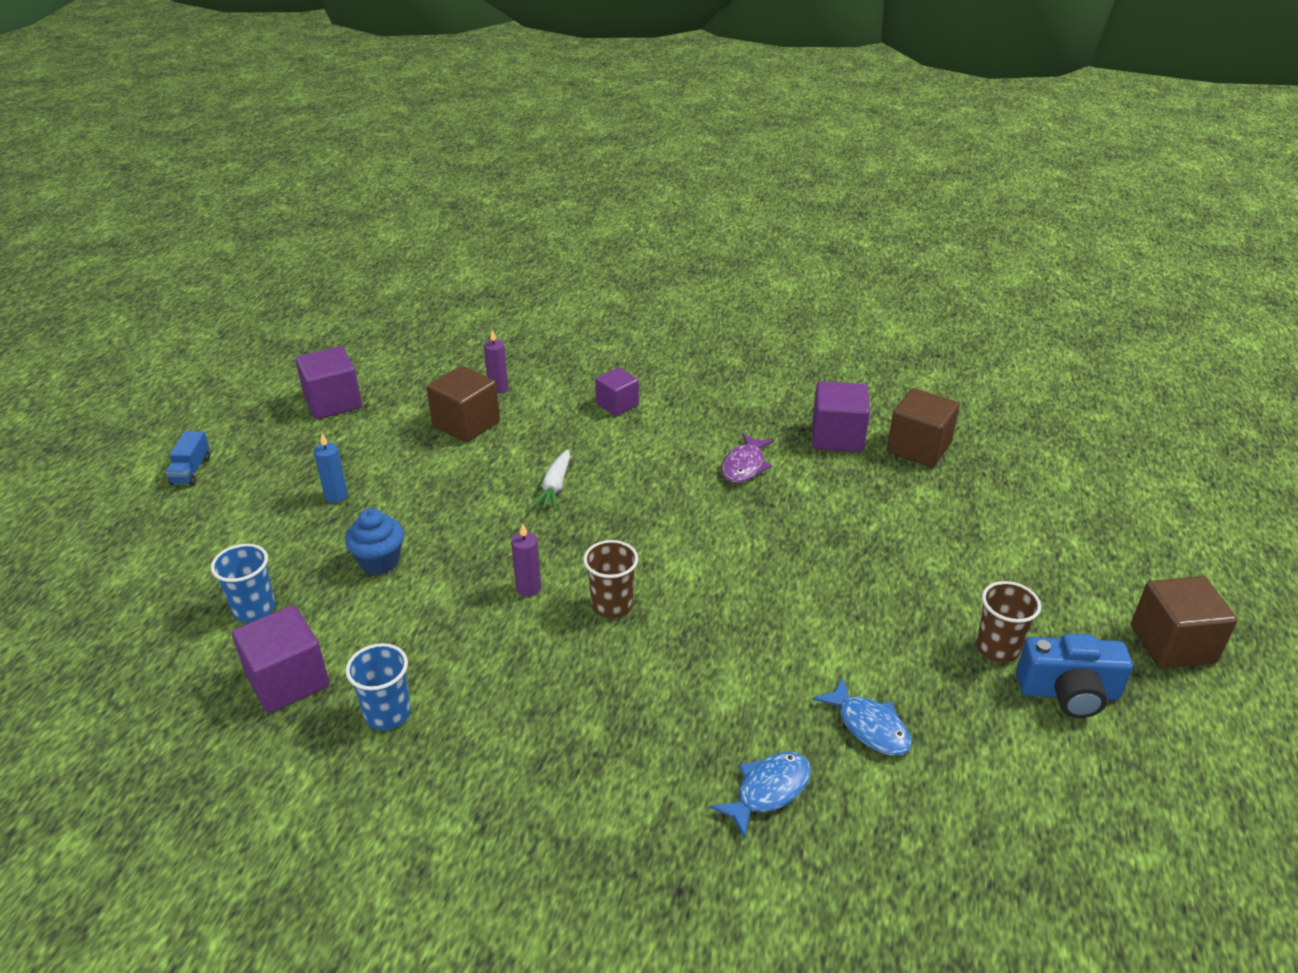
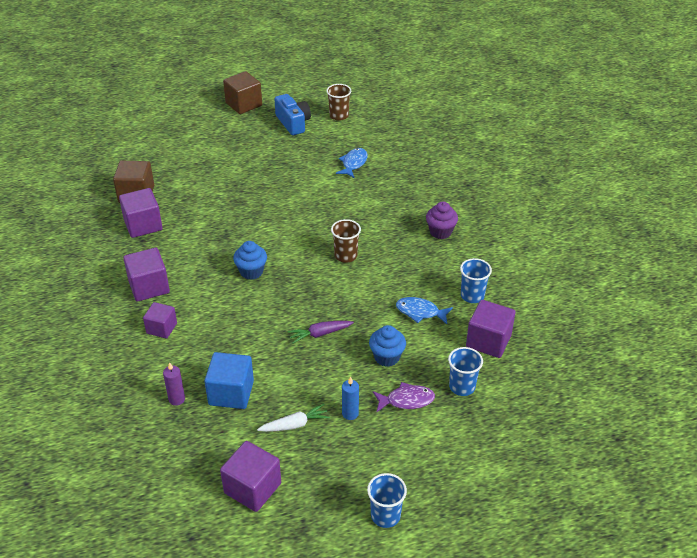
camera: 120 degrees left, 5 degrees up
(191, 470) = (385, 515): blue truck -> blue cup
(466, 424) = (231, 393): brown cube -> blue cube
(482, 519) = (319, 334): none -> purple carrot
(528, 588) = (358, 289): purple candle -> none
(554, 488) = (269, 317): white carrot -> white carrot (295, 424)
(570, 757) = (440, 232): none -> purple cupcake
(658, 500) = (251, 272): none -> blue cupcake
(701, 413) = (149, 287): none -> purple cube
(744, 466) = (196, 250): purple fish -> purple fish (406, 400)
(768, 791) = (407, 178): blue fish -> blue fish (420, 312)
(997, 648) = (281, 143): brown cup -> brown cup (339, 116)

